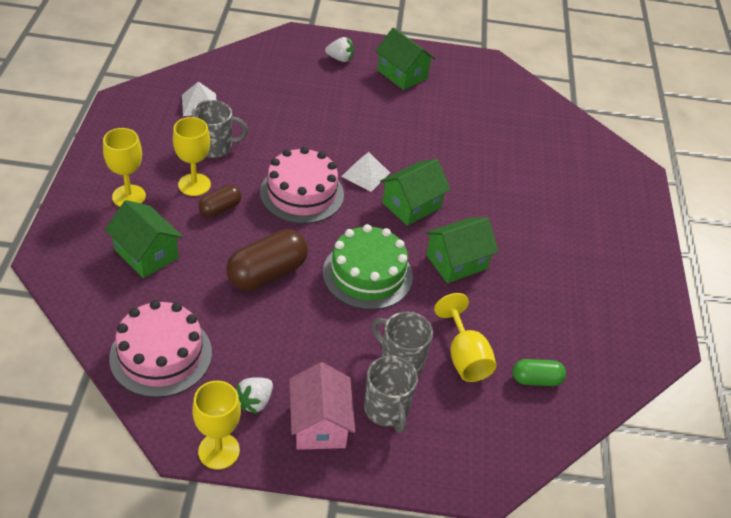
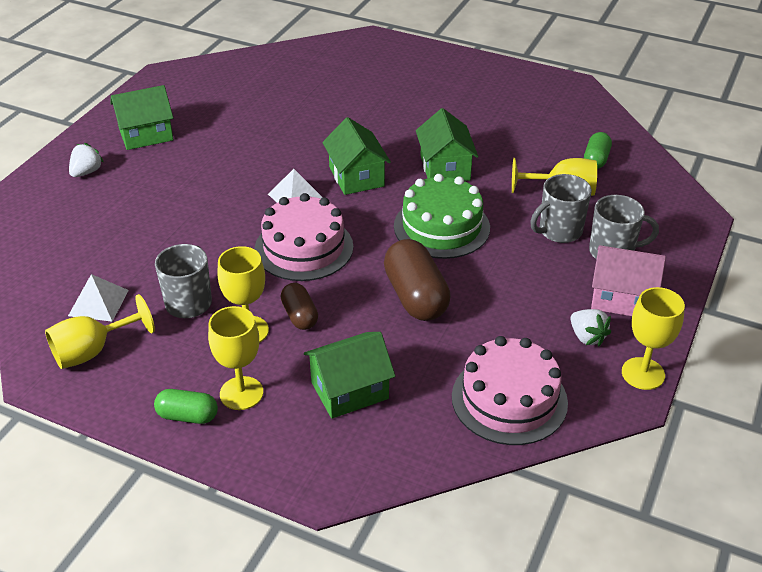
camera: 65 degrees left, 5 degrees down
(100, 175) = (187, 416): none -> green capsule
(151, 115) = (93, 351): none -> yellow goblet

